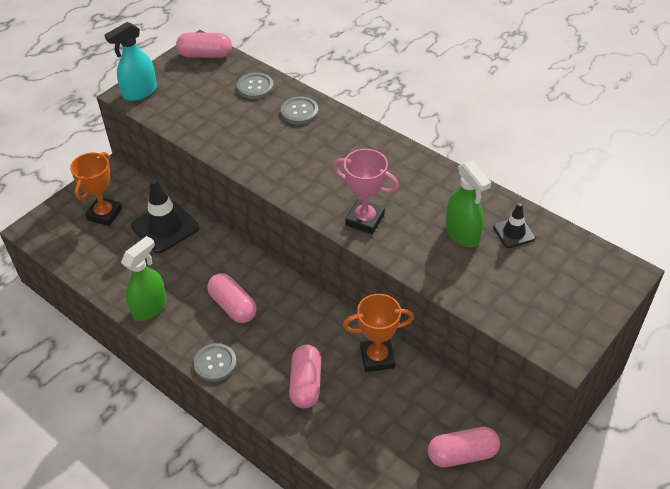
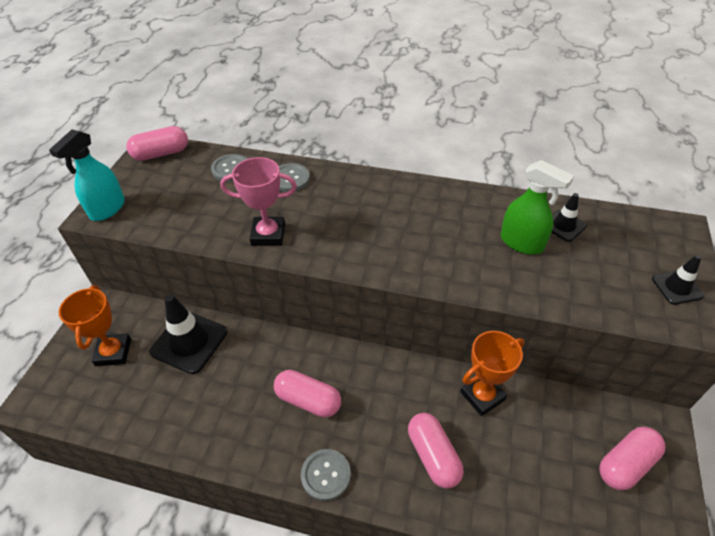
camera: 25 degrees left, 0 degrees up
(150, 307) = (218, 439): green spray bottle -> none
(364, 220) = (423, 261): pink trophy -> pink trophy (268, 235)
(572, 318) = (677, 287): none -> black traffic cone

